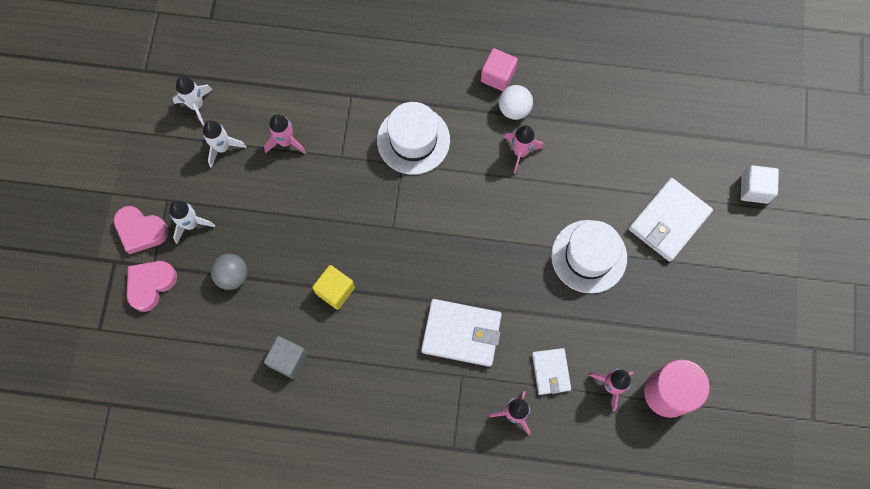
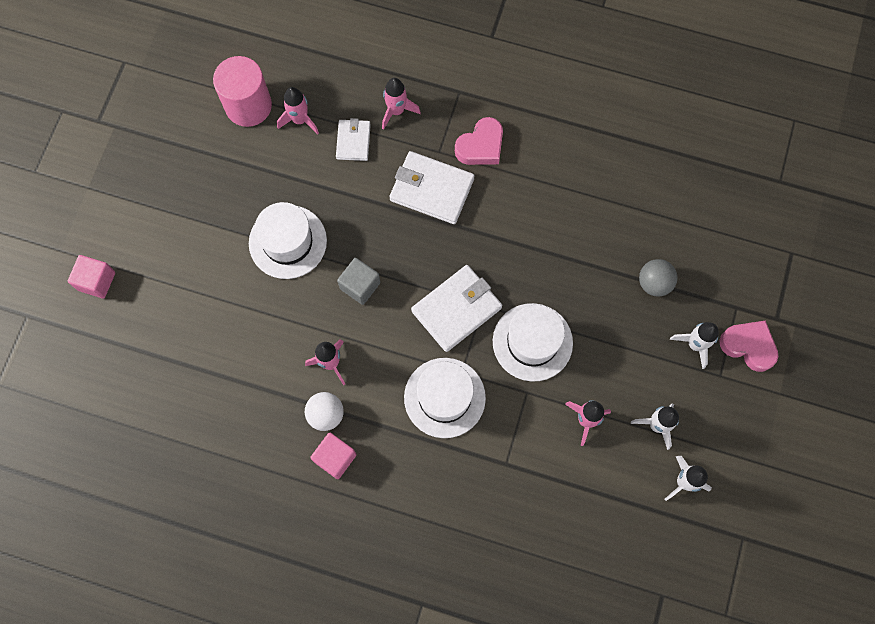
camera: 170 degrees left, 0 degrees up
(151, 285) = (739, 288): pink heart -> pink heart (481, 146)
(288, 359) = (604, 193): grey cube -> grey cube (360, 285)
(335, 290) = (550, 251): yellow cube -> none
(341, 201) = (532, 342): none -> white hat
(669, 221) = (196, 263): white wallet -> white wallet (456, 309)
(754, 189) = (96, 281): white cube -> pink cube

